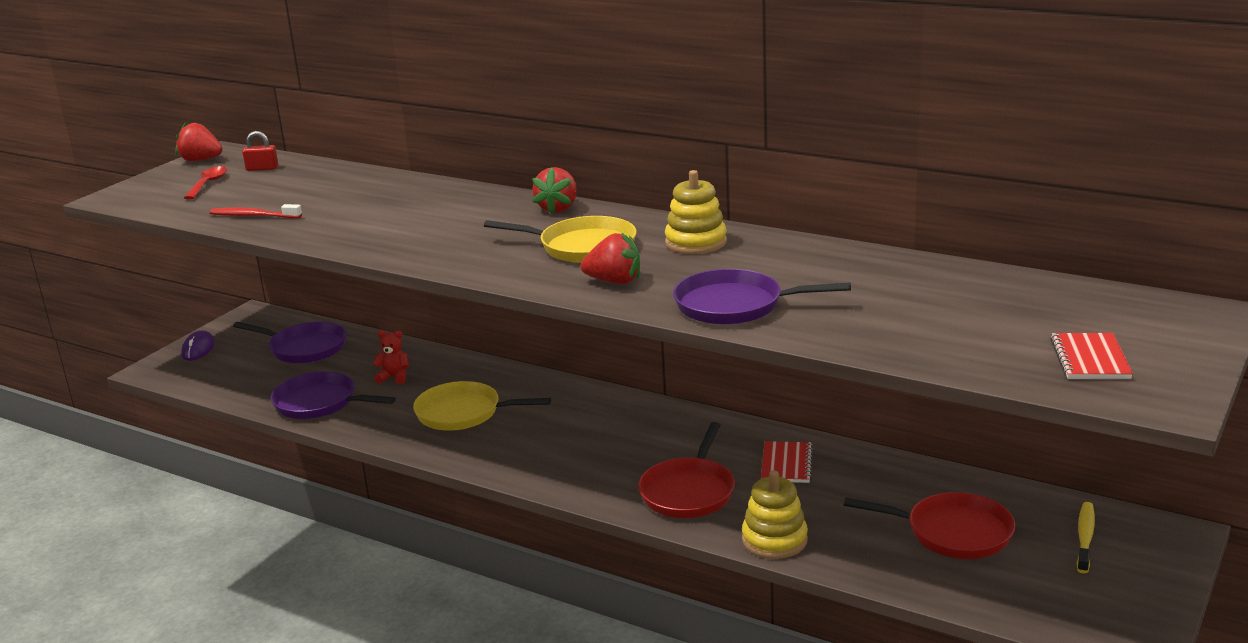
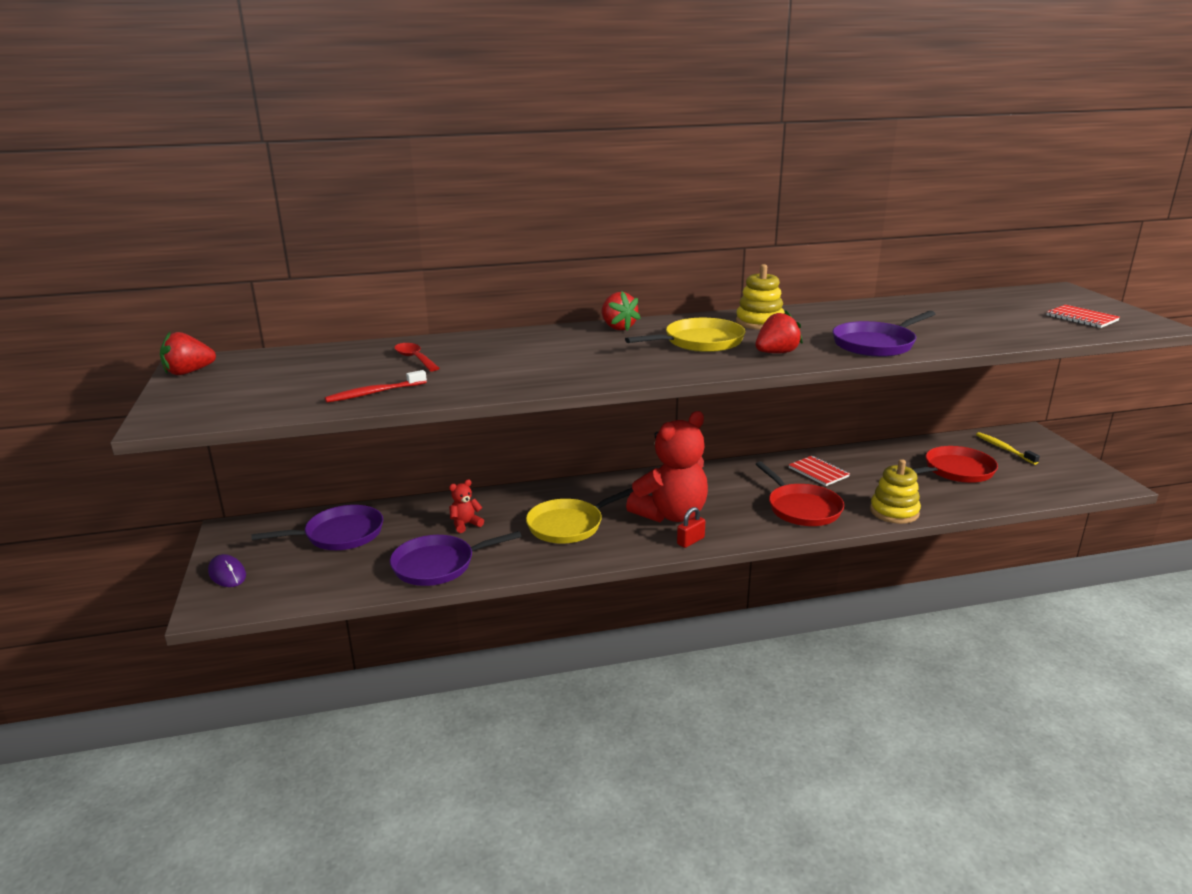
camera: 45 degrees left, 0 degrees up
(208, 184) = (252, 385): red spoon -> red spoon (414, 358)
(262, 168) = (279, 363): red padlock -> red padlock (690, 541)
(560, 442) = (671, 515): none -> red teddy bear

